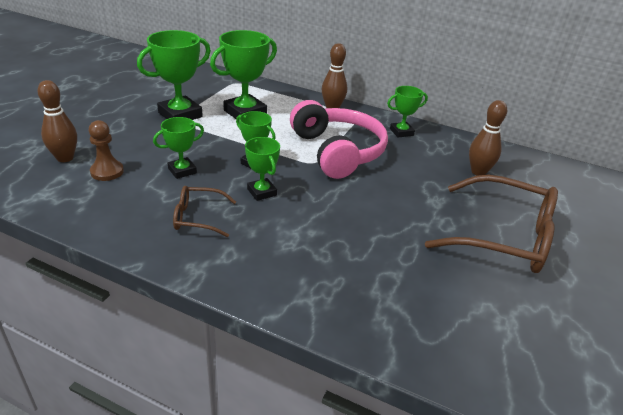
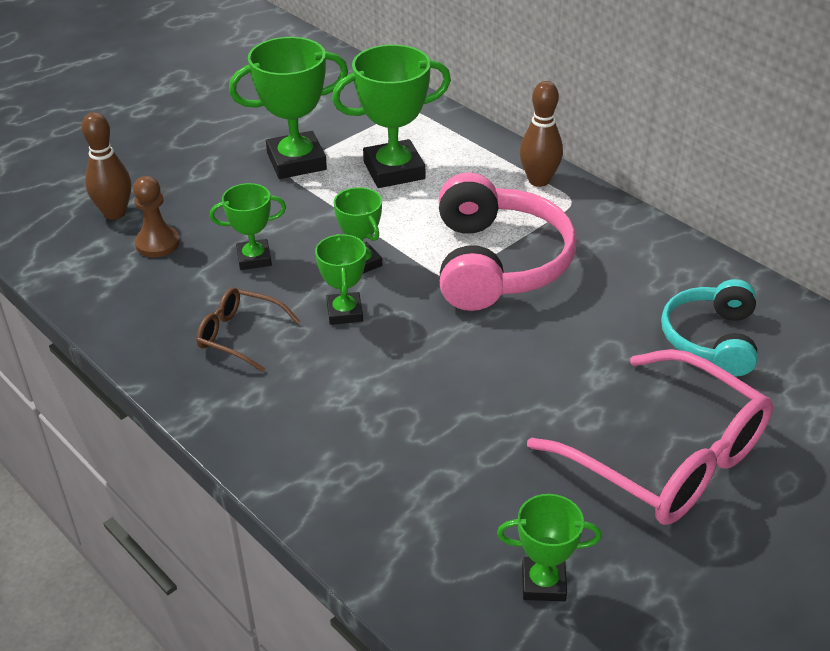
camera: 25 degrees right, 5 degrees up
(401, 132) = (628, 243): green trophy -> green trophy (543, 583)
(478, 172) = (710, 339): brown bowling pin -> turquoise headphones
(503, 237) = (667, 457): brown glasses -> pink glasses

